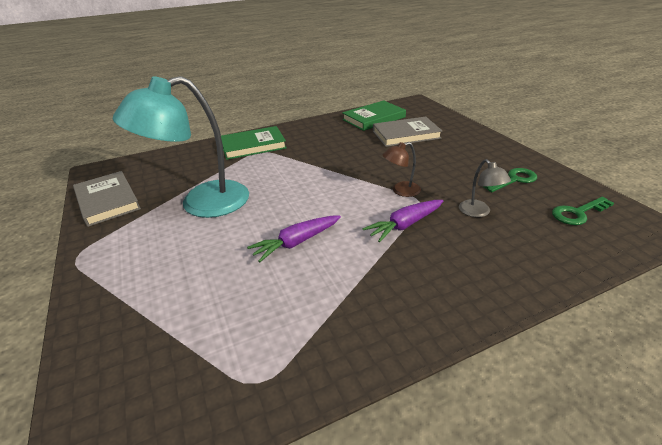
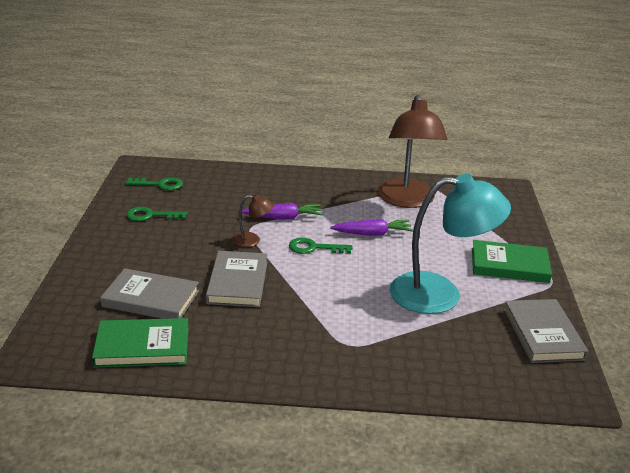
camera: 155 degrees left, 5 degrees down
(253, 146) = (350, 360): green book -> green book (509, 265)
(282, 323) = (407, 201): none -> brown lamp
(341, 204) = (314, 248): none -> green key
(368, 159) = (238, 282): none -> grey book
(478, 212) = (221, 207): grey lamp -> none

